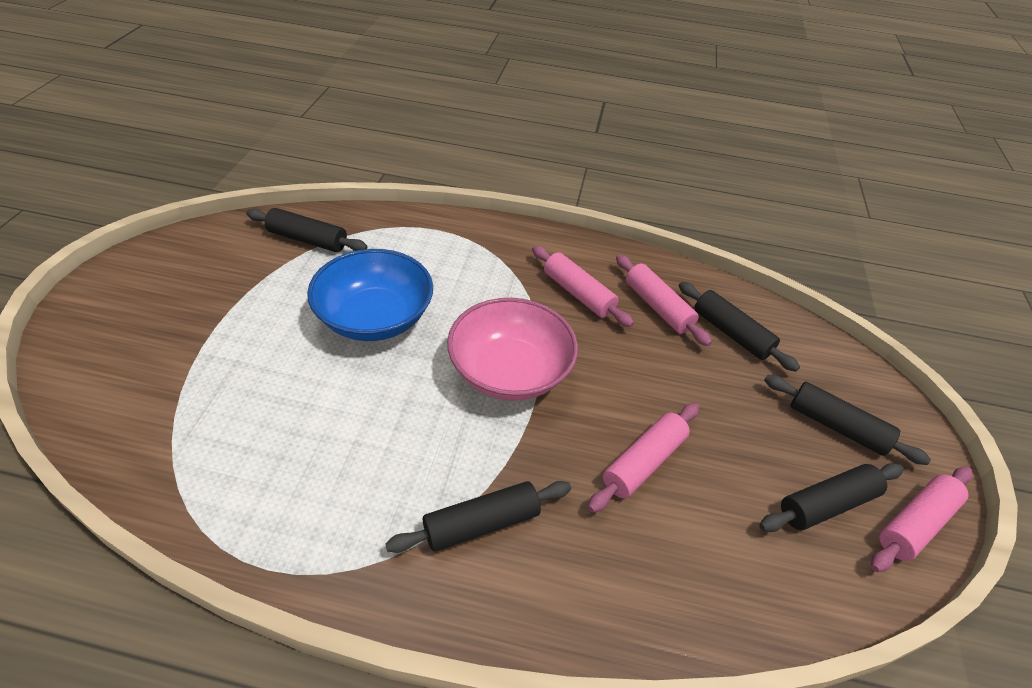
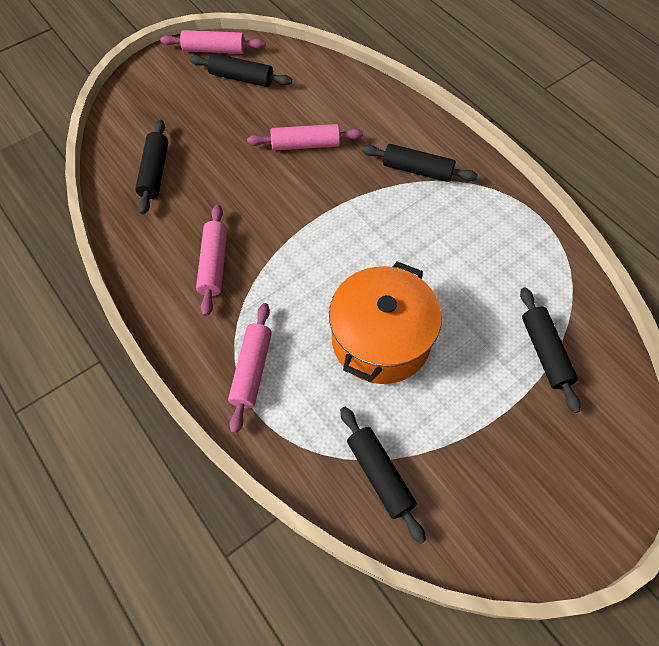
camera: 135 degrees left, 15 degrees up
(375, 318) = (381, 340): blue bowl -> orange pot
(510, 371) = (324, 237): pink bowl -> none
(657, 307) = (174, 219): pink rolling pin -> pink rolling pin (252, 370)
(836, 426) = (181, 97): black rolling pin -> black rolling pin (545, 352)

